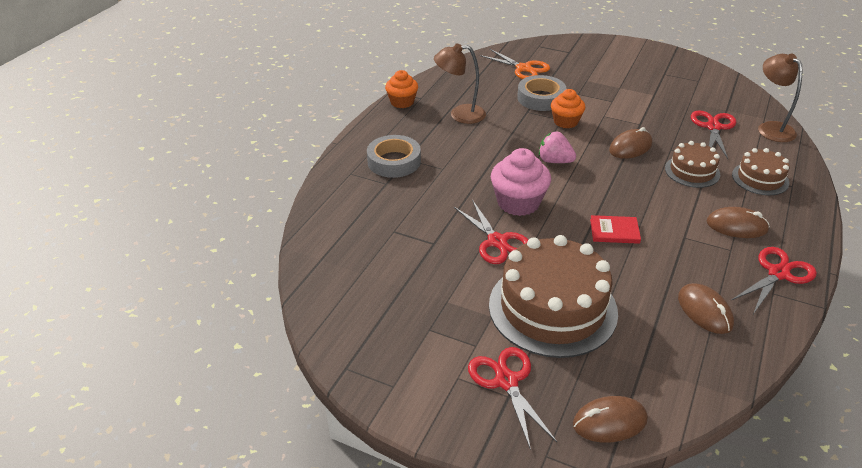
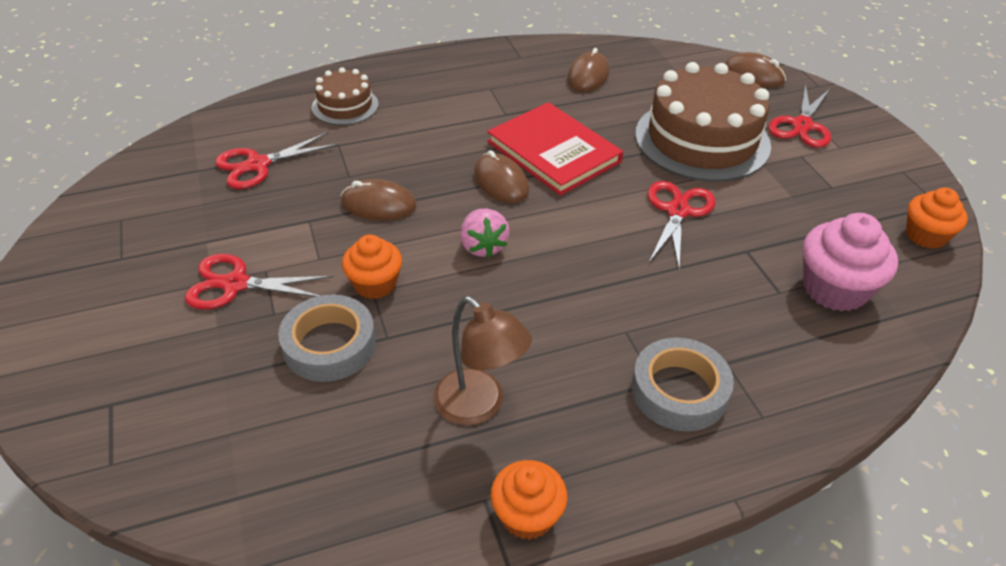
camera: 135 degrees left, 5 degrees up
(338, 329) = (925, 235): none -> orange cupcake
(518, 203) = (599, 231): pink cupcake -> pink cupcake (834, 289)
(523, 68) = (236, 427): orange scissors -> none
(614, 231) = (553, 152): red book -> red book, size x2.01
(692, 171) = (381, 146): brown cake -> none
(736, 226) = (449, 95): brown mouse -> brown mouse (501, 182)
(770, 128) = (218, 128): brown lamp -> none
(778, 273) = (491, 60): red scissors -> red scissors (235, 284)

